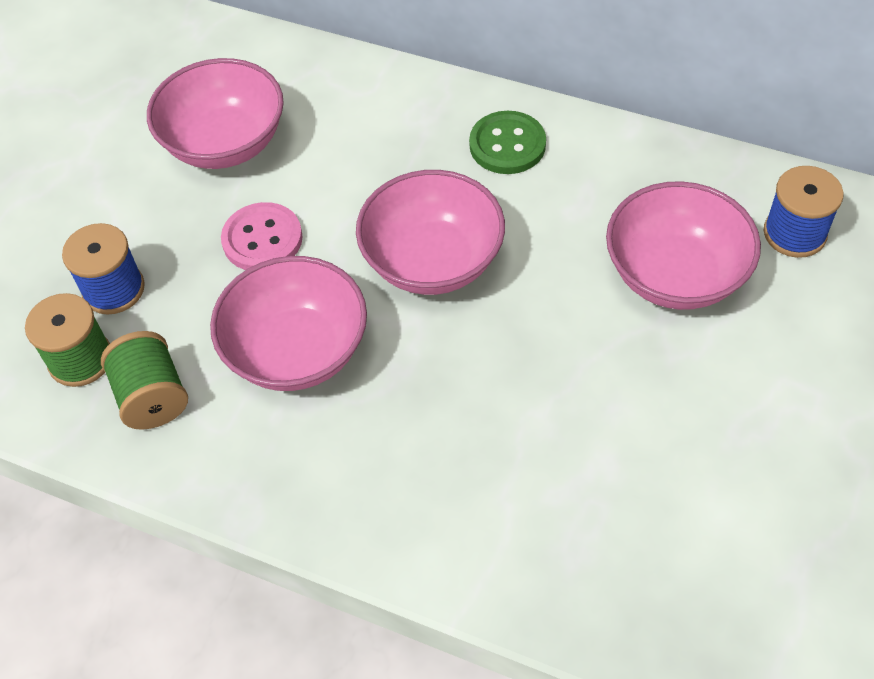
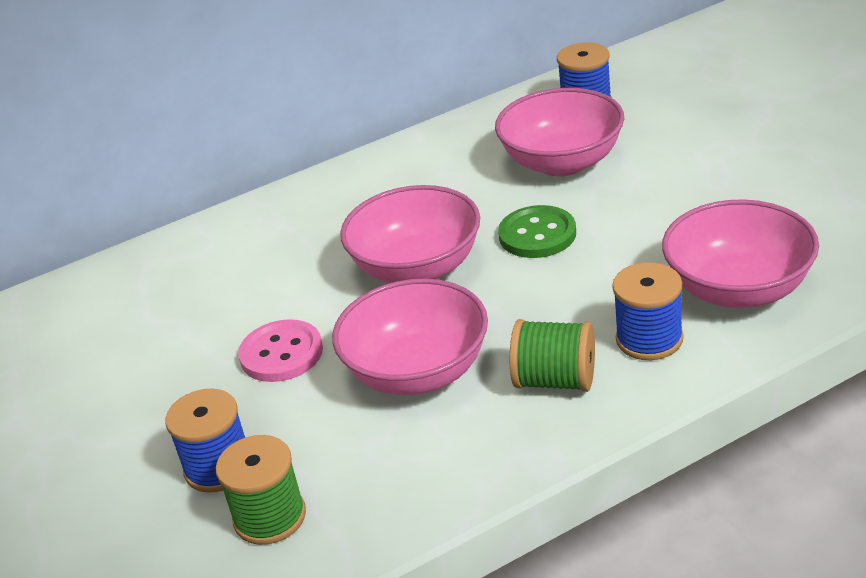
camera: 50 degrees left, 20 degrees down
(152, 397) = (366, 480): green spool -> green spool (555, 380)
(225, 143) = (151, 341): pink bowl -> pink bowl (738, 289)
(449, 505) = (649, 339): none -> blue spool
(507, 145) = (356, 194): green button -> green button (537, 235)

